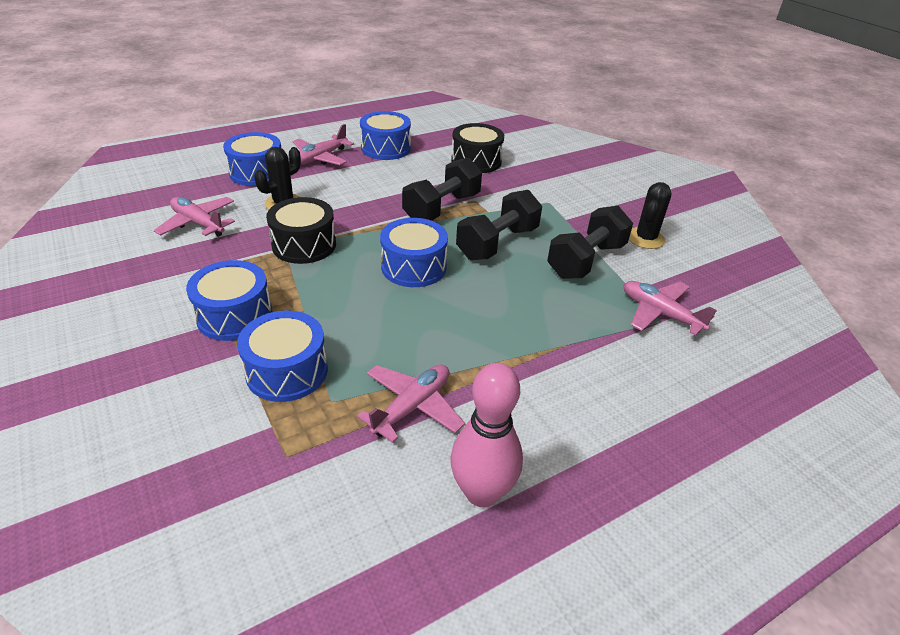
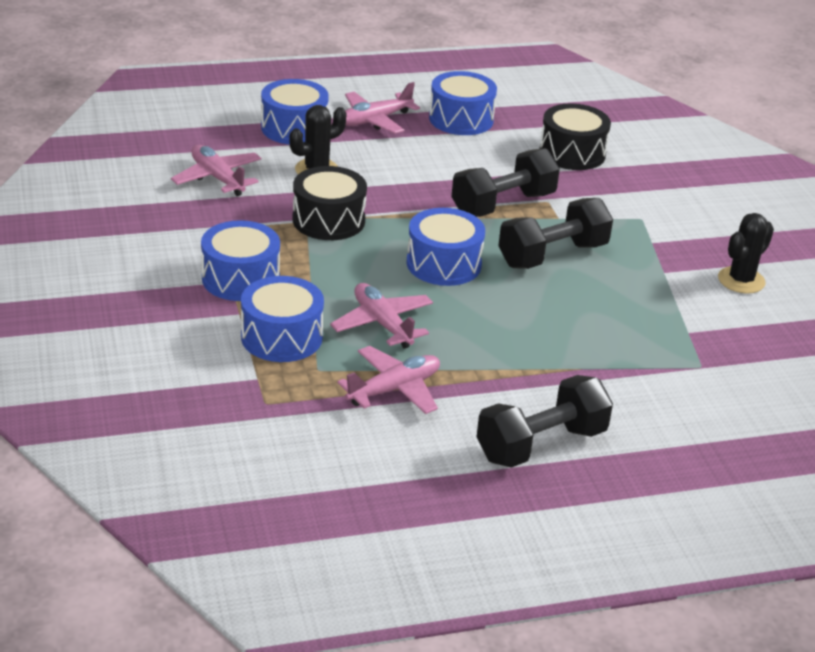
camera: 15 degrees right, 5 degrees down
(482, 492) = (434, 465): pink bowling pin -> none
(586, 260) = (650, 291): black dumbbell -> black dumbbell (541, 444)
(660, 313) = (705, 360): pink plane -> pink plane (382, 324)

